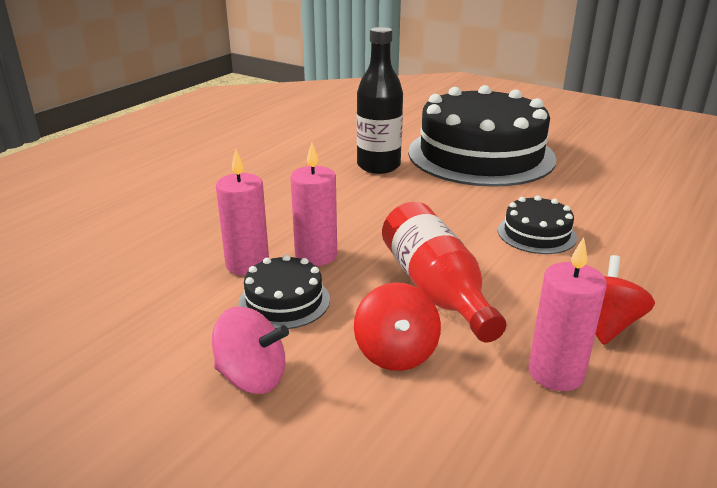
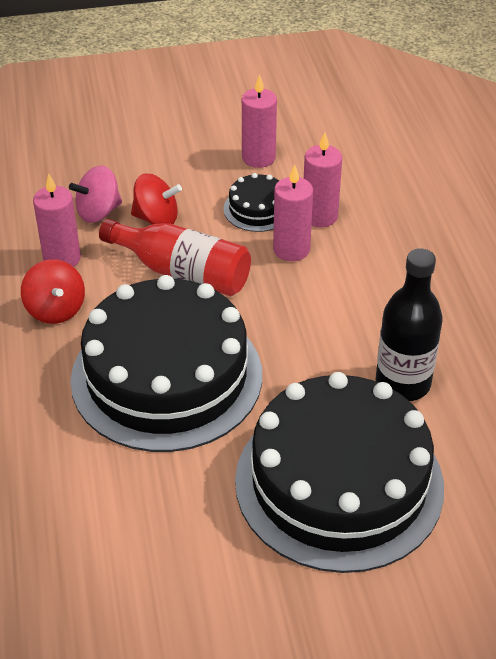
camera: 135 degrees right, 15 degrees up
(187, 351) = (258, 158): none -> pink candle
(252, 377) = (209, 167): pink spinning top -> pink spinning top (98, 212)
(396, 353) = (156, 219): red spinning top -> red spinning top turned 150 degrees clockwise
(536, 234) = (166, 376): black cake -> black cake, size x2.39

